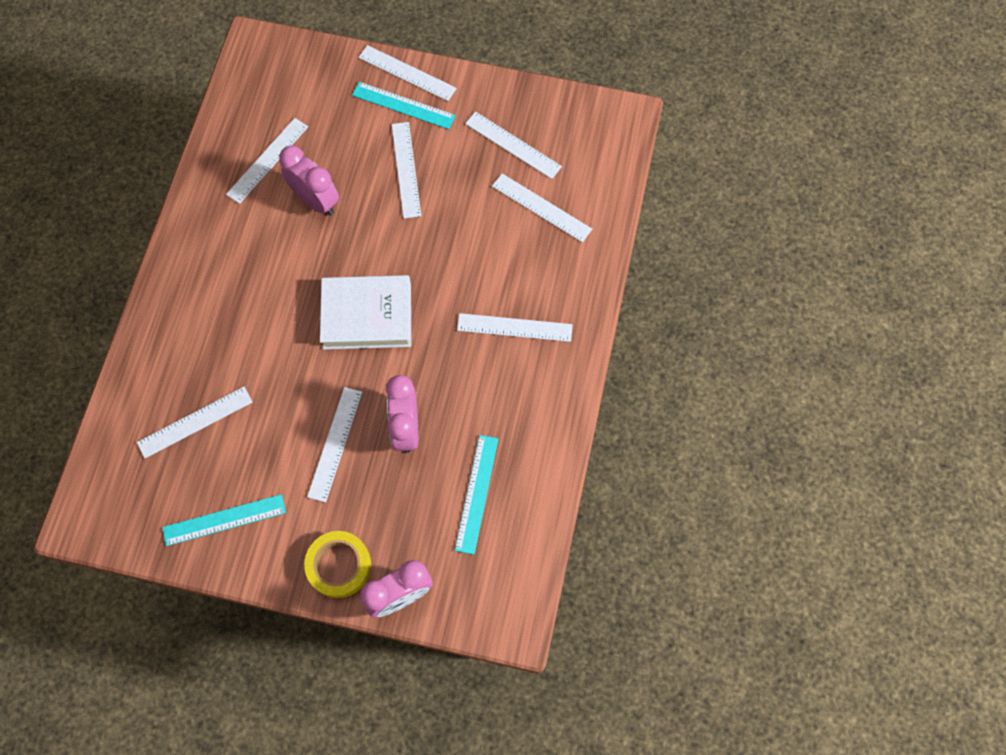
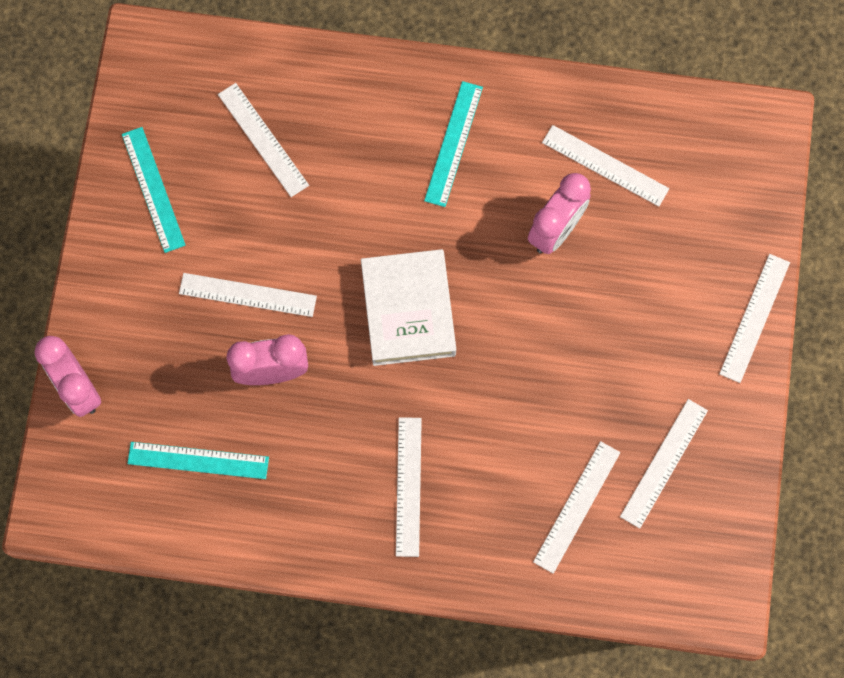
camera: 85 degrees right, 5 degrees up
(339, 565) = (108, 318): yellow tape -> none
(403, 105) = (705, 319): turquoise ruler -> turquoise ruler (454, 143)
(406, 169) = (612, 333): white ruler -> none

